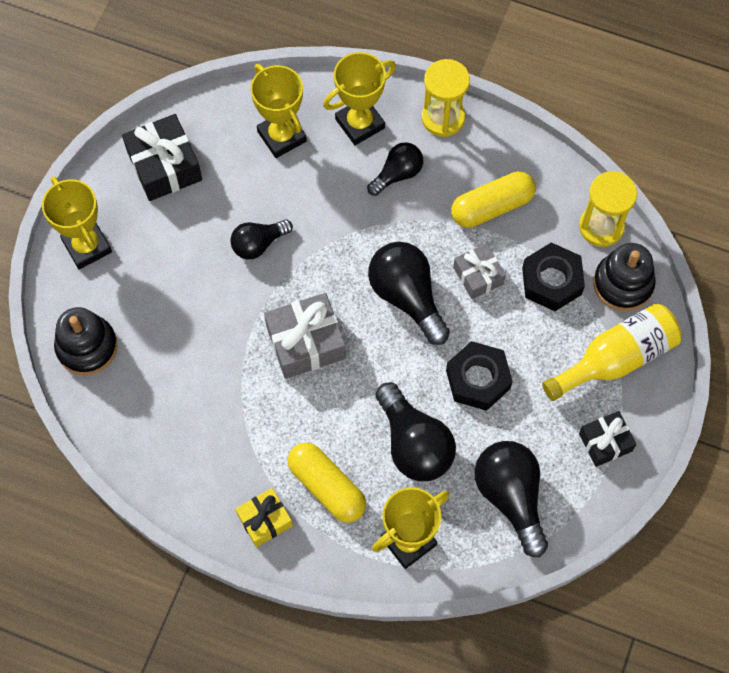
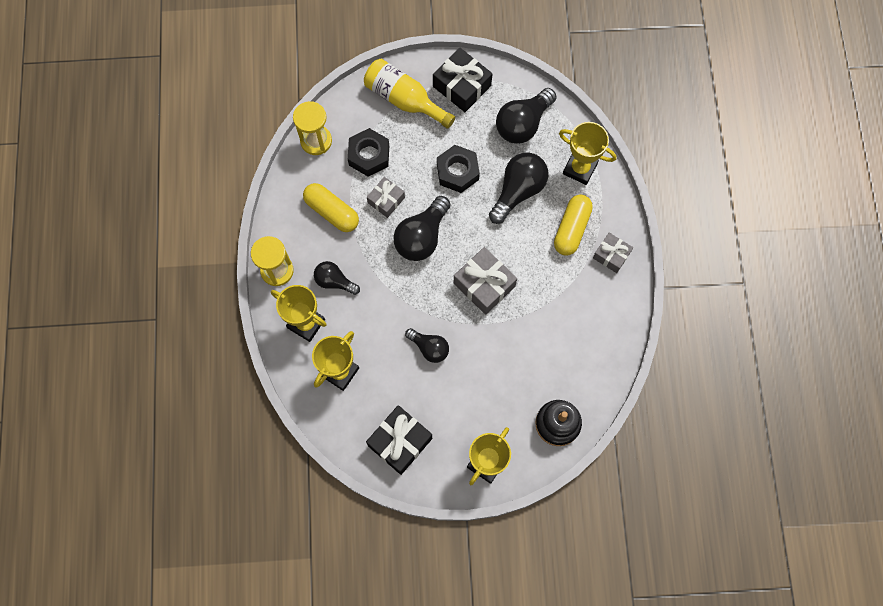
camera: 115 degrees left, 5 degrees up
(264, 520) = (611, 255): yellow gift -> grey gift
(605, 442) = (462, 86): black gift -> black gift, size x1.60
(623, 284) = (351, 114): black stacking toy -> none

